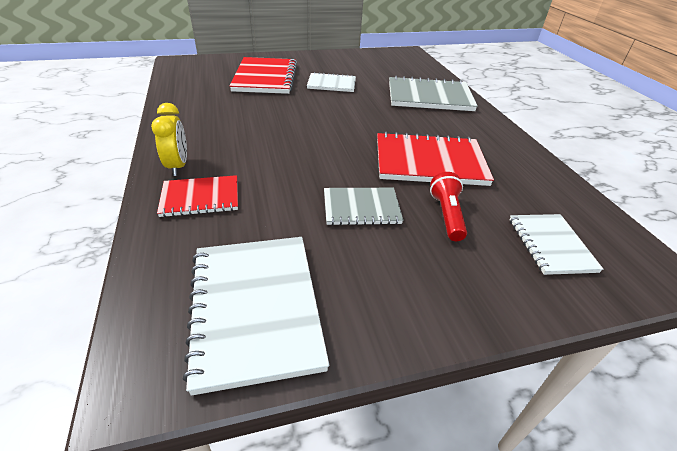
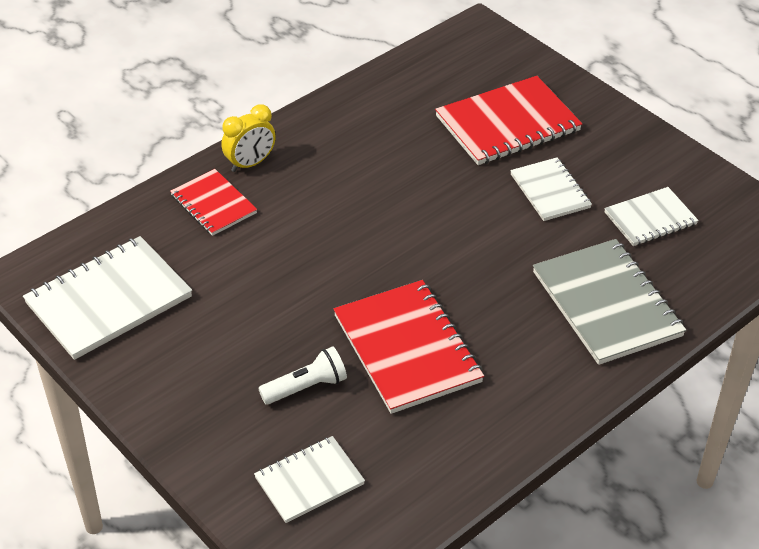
camera: 65 degrees right, 5 degrees up
(361, 208) = (273, 318): grey notebook -> none
(376, 71) = (650, 218): none -> white notebook
(447, 215) = (306, 387): red flashlight -> white flashlight

